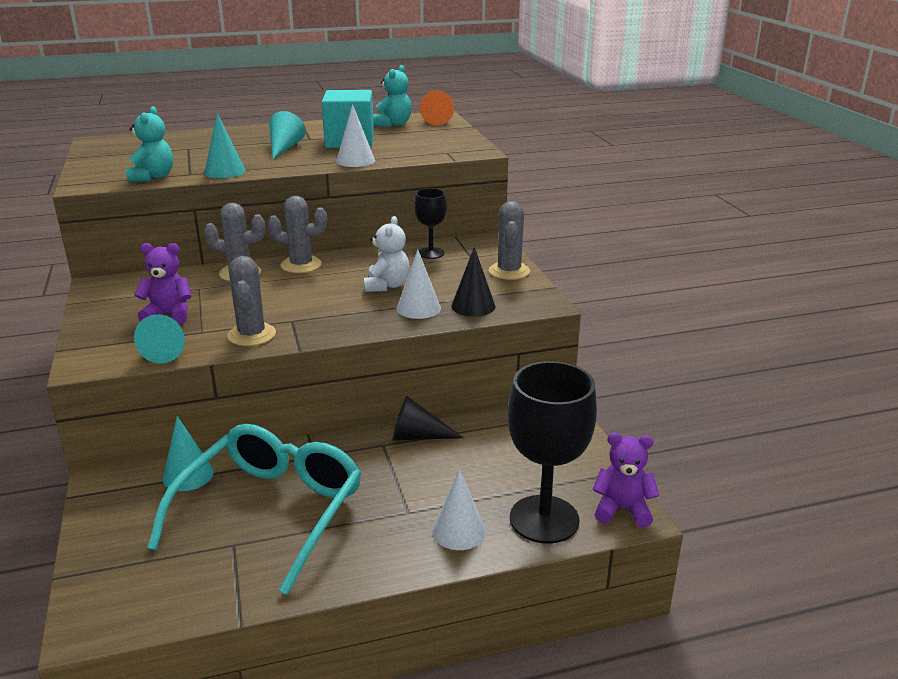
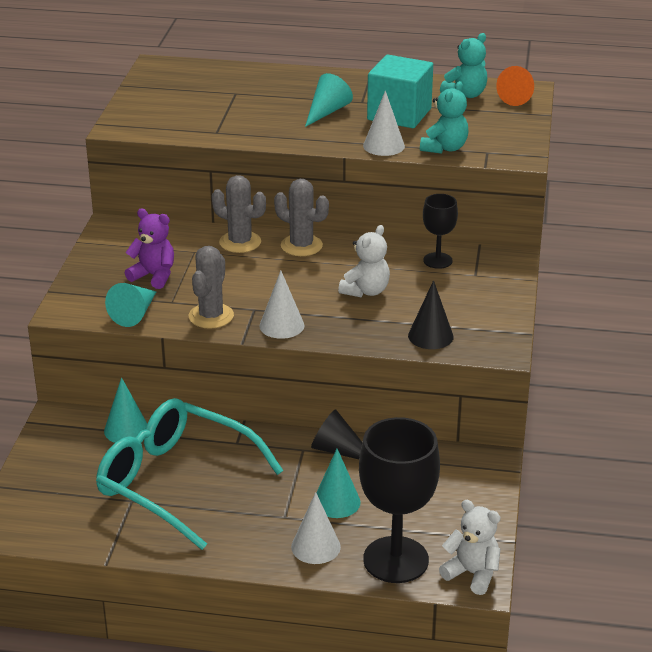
camera: 25 degrees right, 5 degrees up
(153, 177) = (181, 130): turquoise teddy bear -> turquoise teddy bear (444, 148)
(225, 171) = (249, 136): turquoise cone -> turquoise cone (336, 502)
(271, 511) = (175, 482): turquoise glasses -> turquoise glasses turned 105 degrees counterclockwise
(418, 308) = (377, 325): white cone -> white cone (281, 325)
(509, 271) = (499, 303): grey cactus -> none
(622, 509) = (472, 574): purple teddy bear -> white teddy bear

